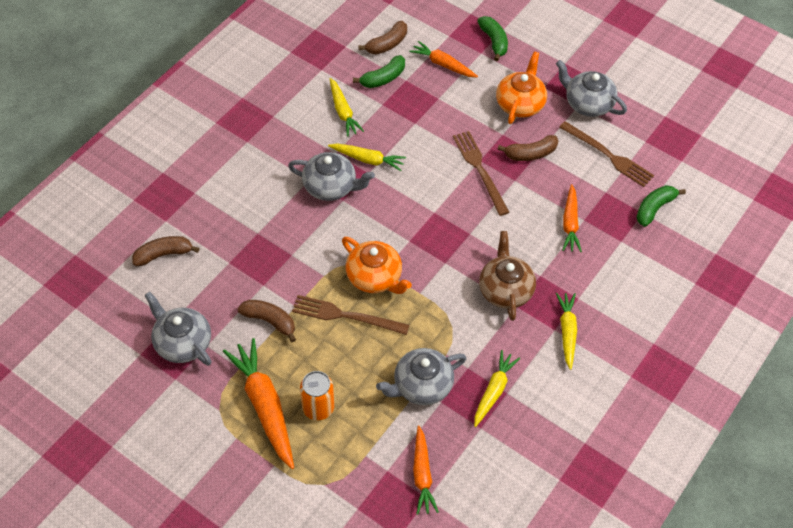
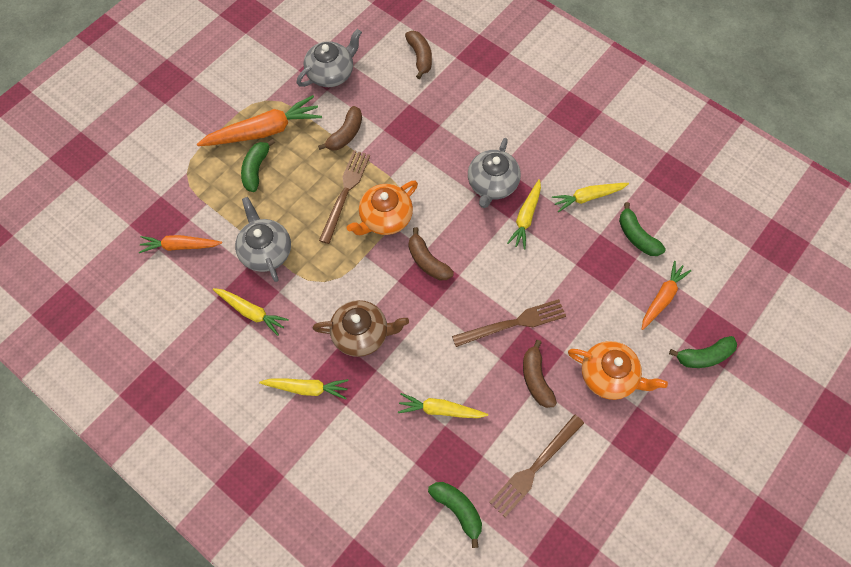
camera: 95 degrees right, 10 degrees up
(318, 408) = (256, 169): orange can -> green banana
(387, 44) = (687, 242): brown banana -> brown banana (427, 261)
(570, 223) = (440, 410): orange carrot -> yellow carrot
(587, 103) = (614, 454): grey teapot -> none

